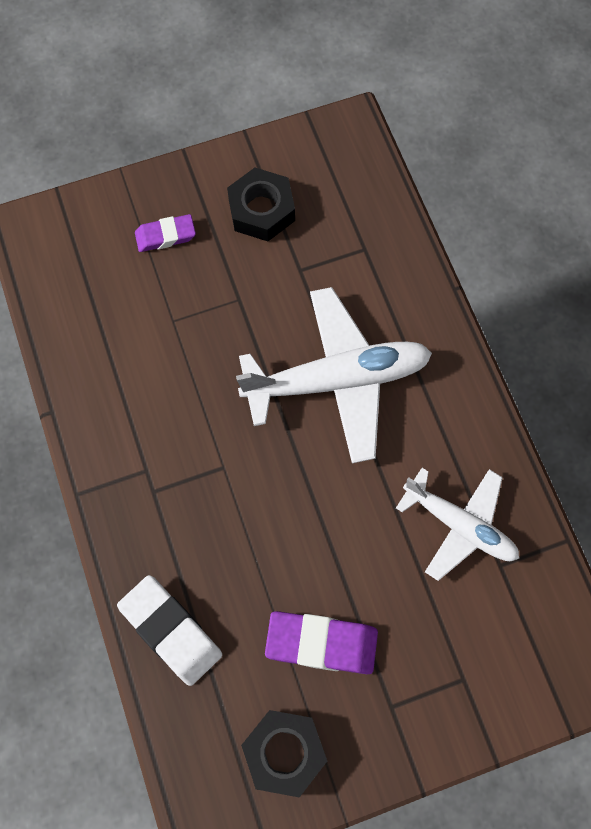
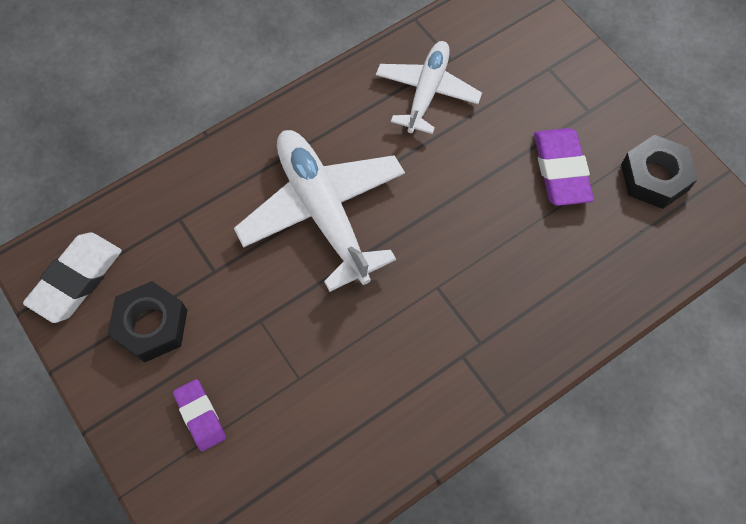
camera: 105 degrees left, 5 degrees down
(171, 630) = (598, 290): white eraser -> white eraser (76, 280)

